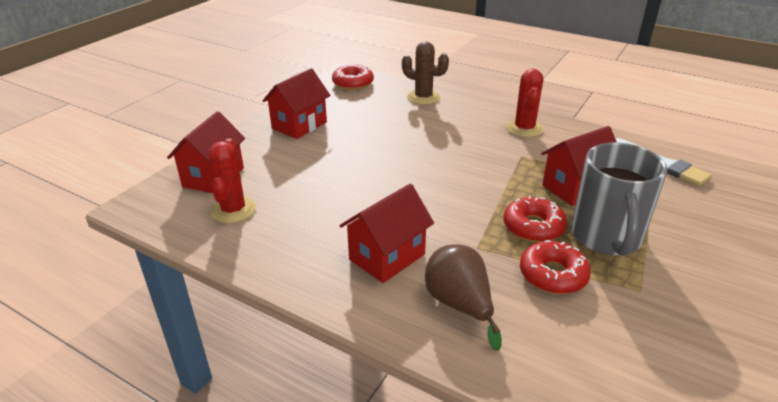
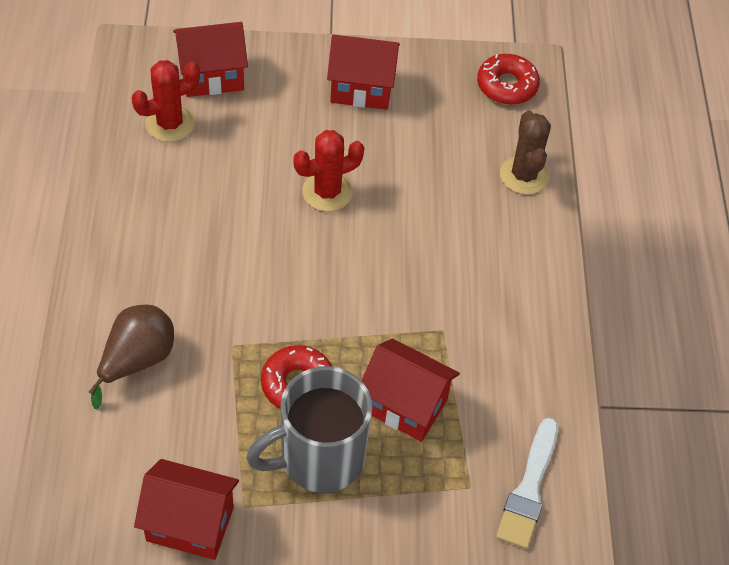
camera: 55 degrees right, 20 degrees up
(387, 257) = (172, 277): red house -> red house (190, 524)
(524, 128) = (518, 313): red cactus -> red cactus (327, 192)
(553, 275) = (224, 423): red donut -> none

